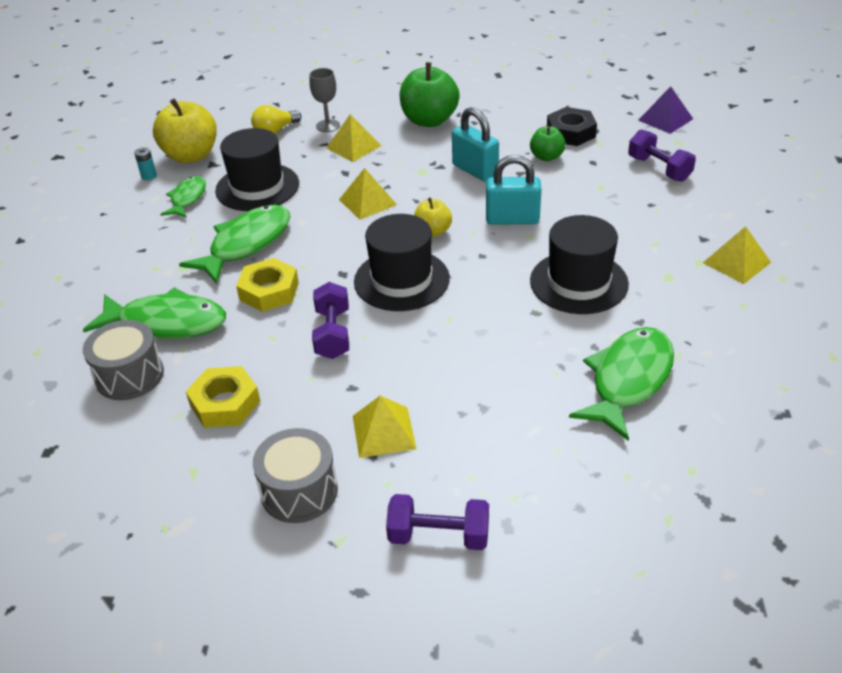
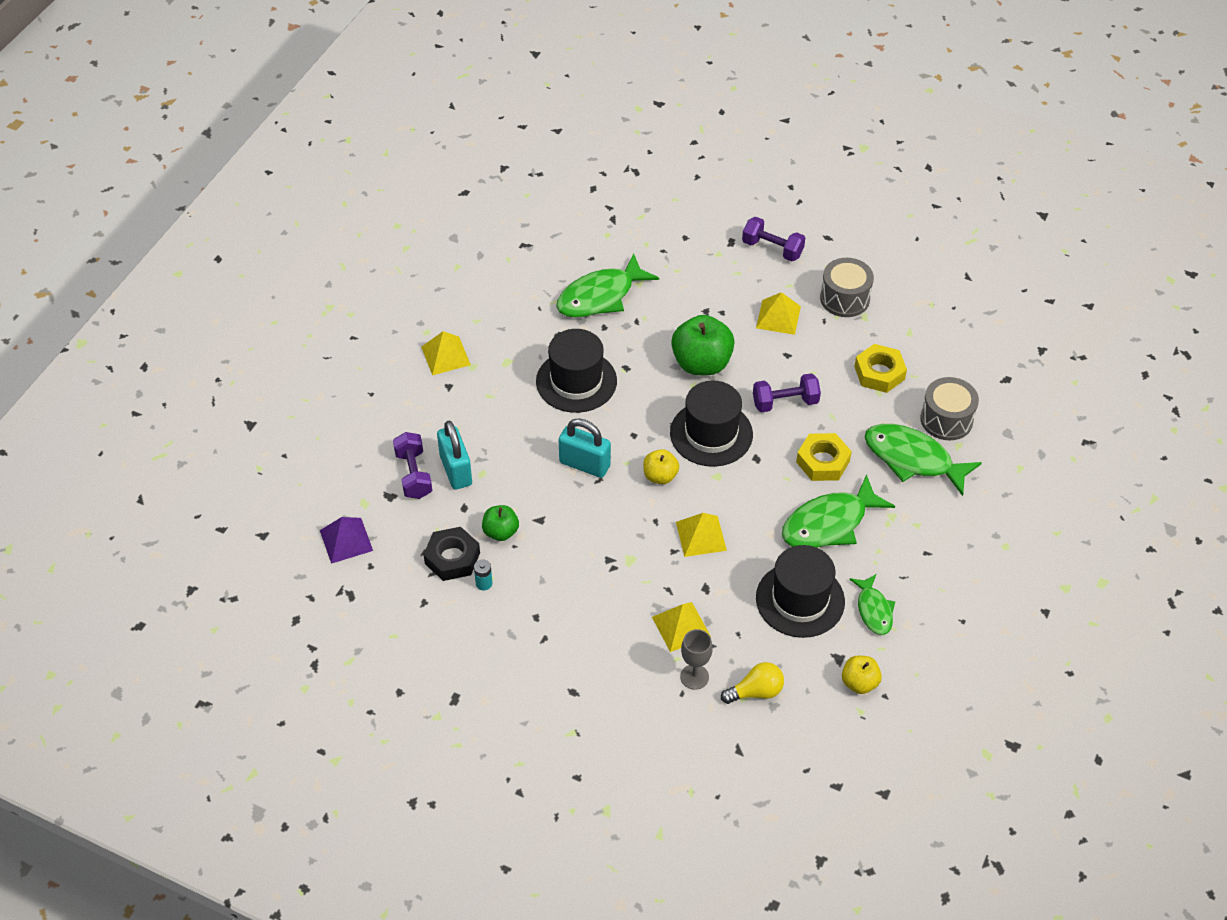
camera: 160 degrees left, 10 degrees up
(149, 176) = (910, 664): turquoise battery -> turquoise battery (484, 583)
(187, 198) = (874, 610): green fish -> green fish turned 45 degrees counterclockwise
(191, 156) = (859, 683): yellow apple -> yellow apple, size x0.55
(333, 334) = (785, 402): purple dumbbell -> purple dumbbell turned 60 degrees clockwise
(429, 120) = (581, 640): green apple -> green apple (701, 363)
(475, 170) = (579, 540): turquoise padlock -> turquoise padlock (456, 470)

